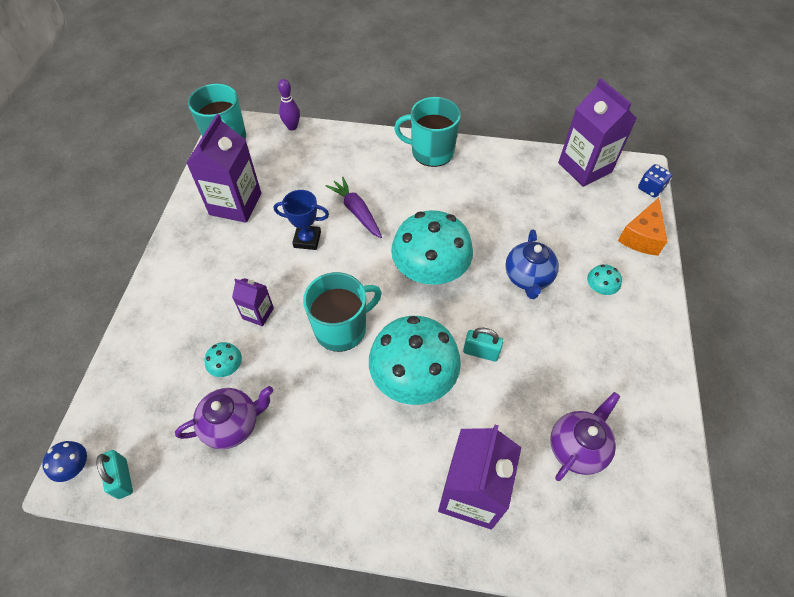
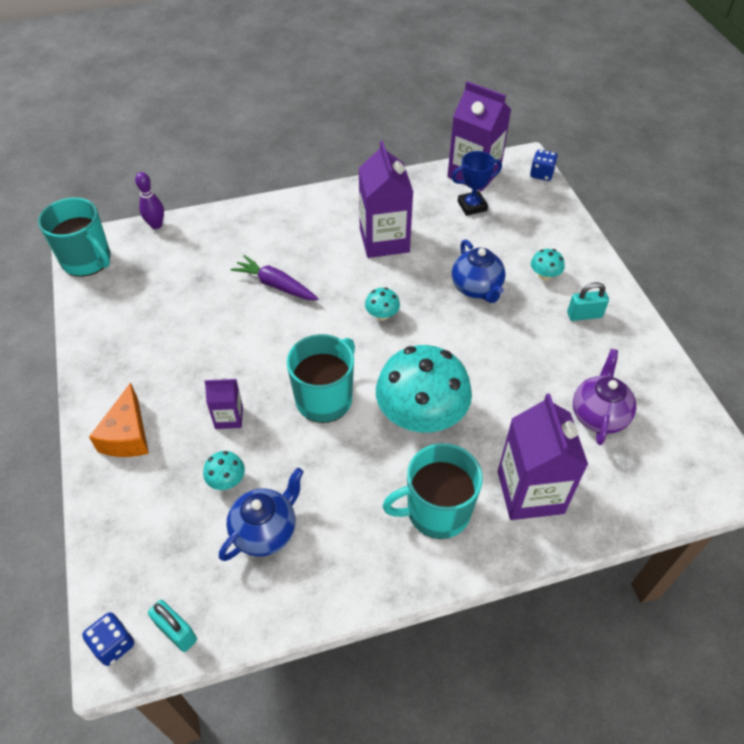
camera: 25 degrees left, 5 degrees down
(74, 466) = (113, 644): blue mushroom -> blue dice
(232, 424) = (265, 531): purple teapot -> blue teapot
(235, 204) = (138, 321): purple carton -> purple carton (384, 240)
(307, 239) = (239, 329): blue trophy -> blue trophy (472, 206)
(430, 271) = (382, 315): turquoise mushroom -> turquoise mushroom, size x0.42
(431, 152) = (319, 204): turquoise mug -> turquoise mug (436, 511)
(481, 352) = (470, 369): turquoise padlock -> turquoise padlock (584, 315)
(641, 236) = (556, 218): orange cheese -> orange cheese (127, 435)

